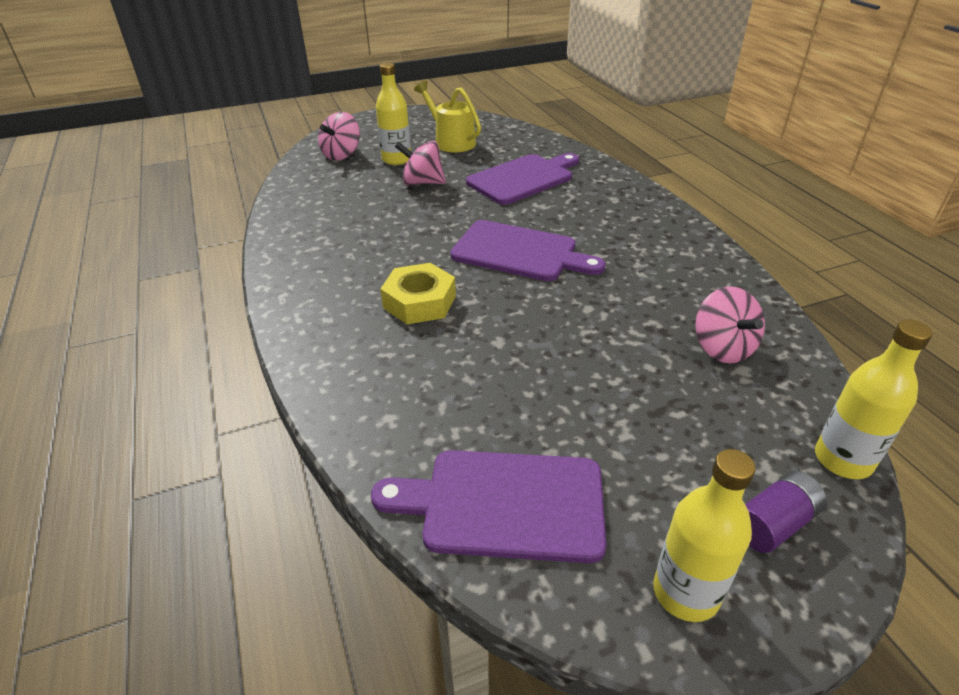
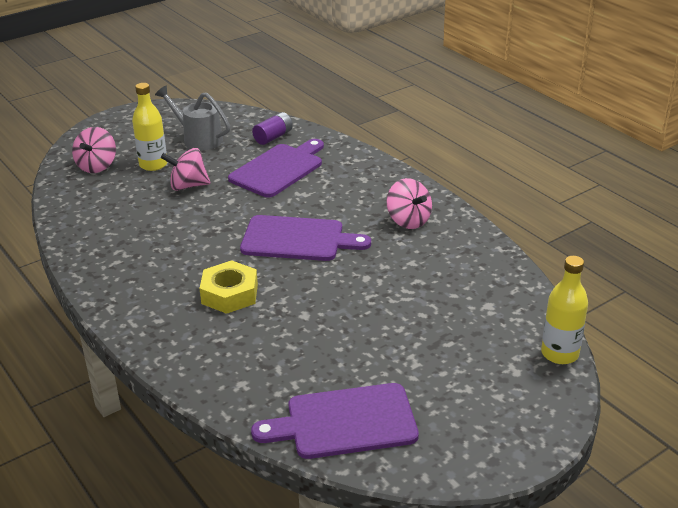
camera: 15 degrees left, 5 degrees down
(451, 141) = (198, 139): yellow watering can -> grey watering can
(686, 592) = (472, 448): yellow bottle -> none
(722, 348) = (471, 292): pink spinning top -> pink spinning top (408, 221)
(773, 524) = (520, 400): purple battery -> purple battery (273, 137)

